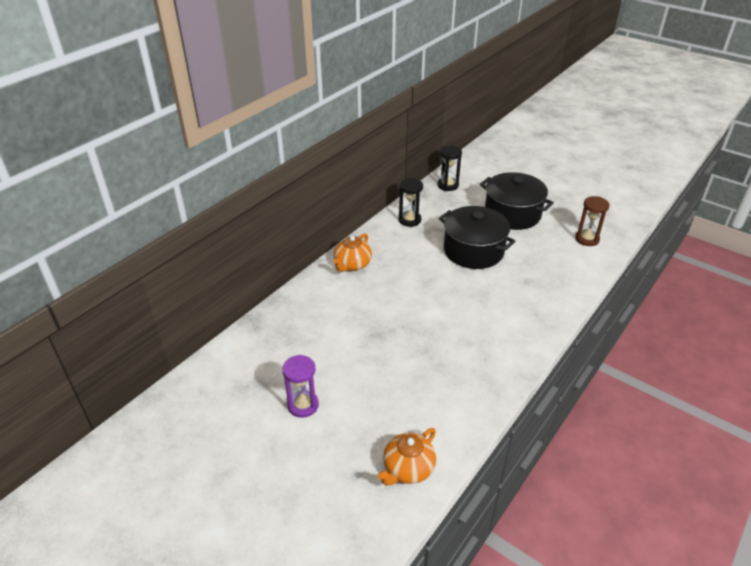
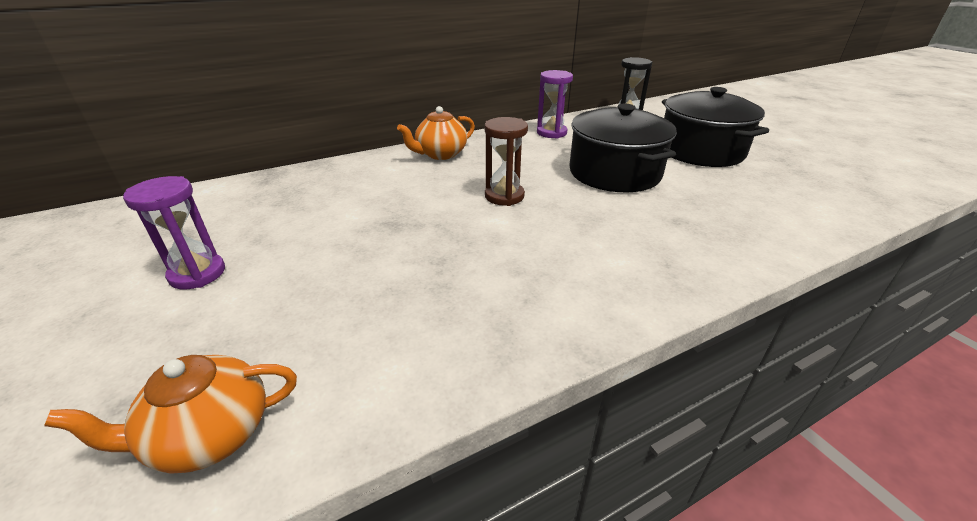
camera: 25 degrees right, 5 degrees down
(409, 220) = (551, 133): black hourglass -> purple hourglass
(587, 239) = (815, 196): brown hourglass -> brown hourglass (504, 196)

